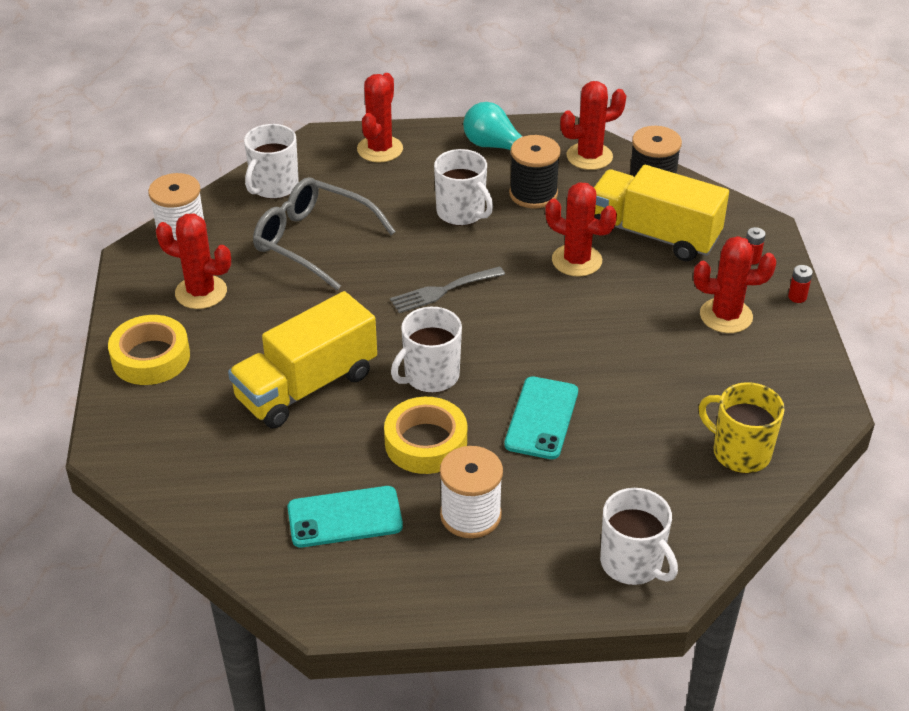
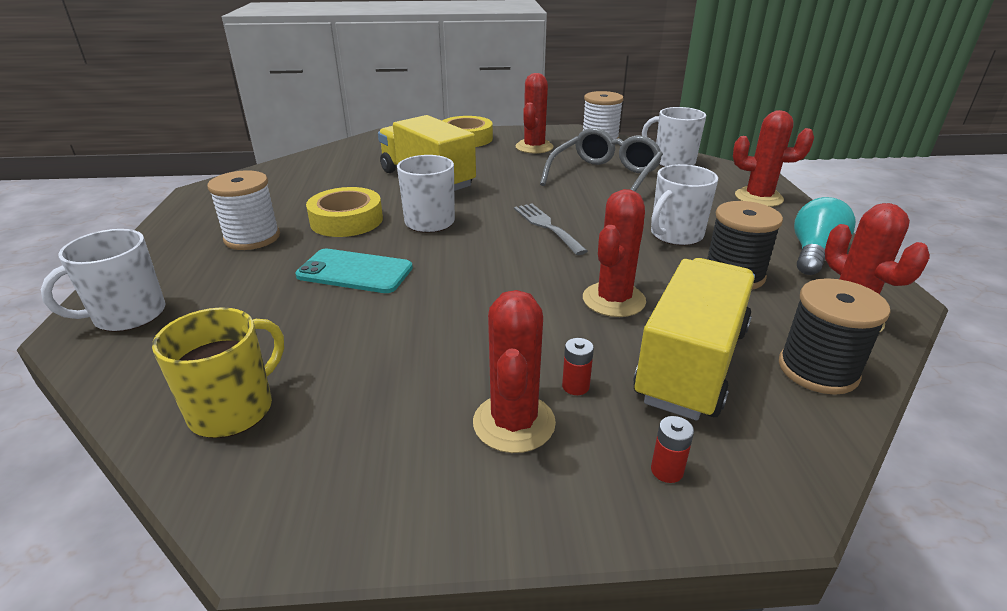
camera: 90 degrees right, 10 degrees down
(345, 517) = (283, 194): turquoise phone -> none
(797, 297) = (570, 526): red battery -> red battery (575, 386)

